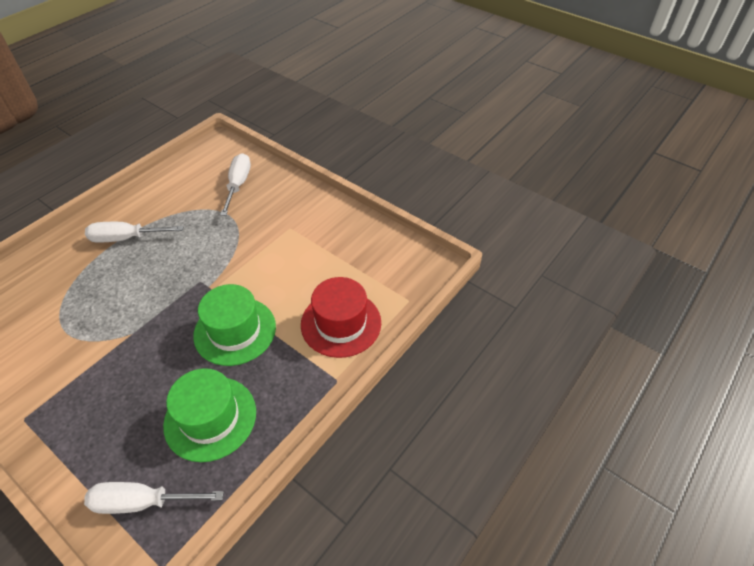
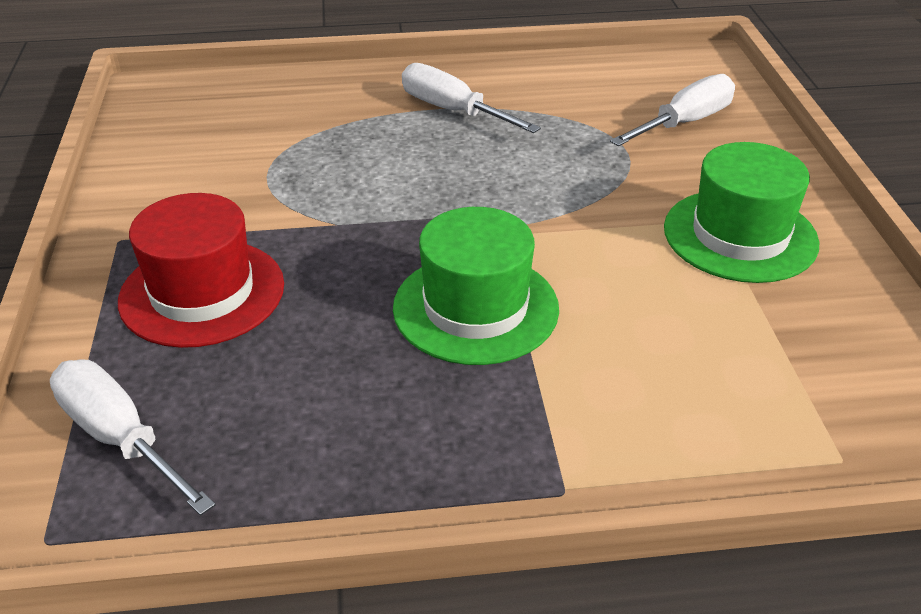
camera: 45 degrees right, 10 degrees down
(210, 418) = (316, 399): green hat -> green hat (740, 235)
(341, 323) = (663, 410): red hat -> red hat (202, 292)

